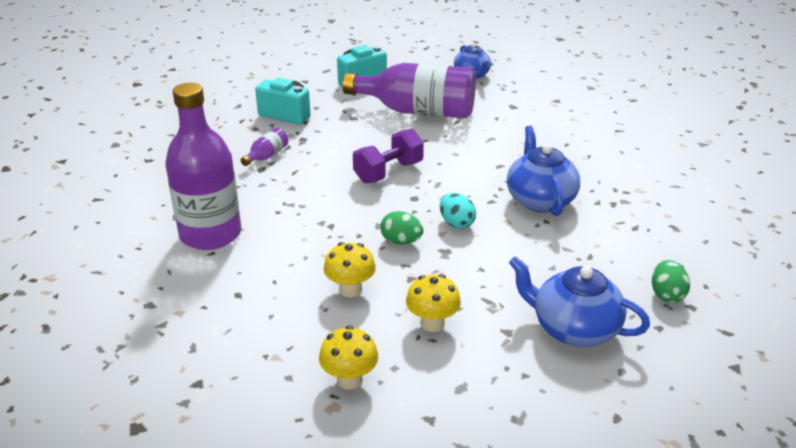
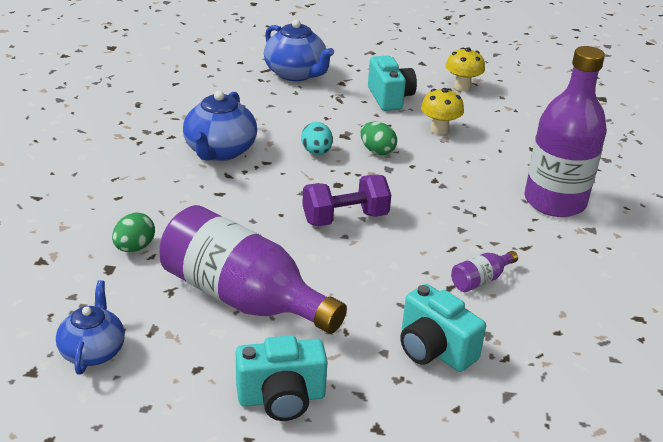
camera: 160 degrees left, 0 degrees up
(432, 323) = (390, 98): yellow mushroom -> turquoise camera
(666, 295) = (210, 73): green egg -> green egg (134, 248)

